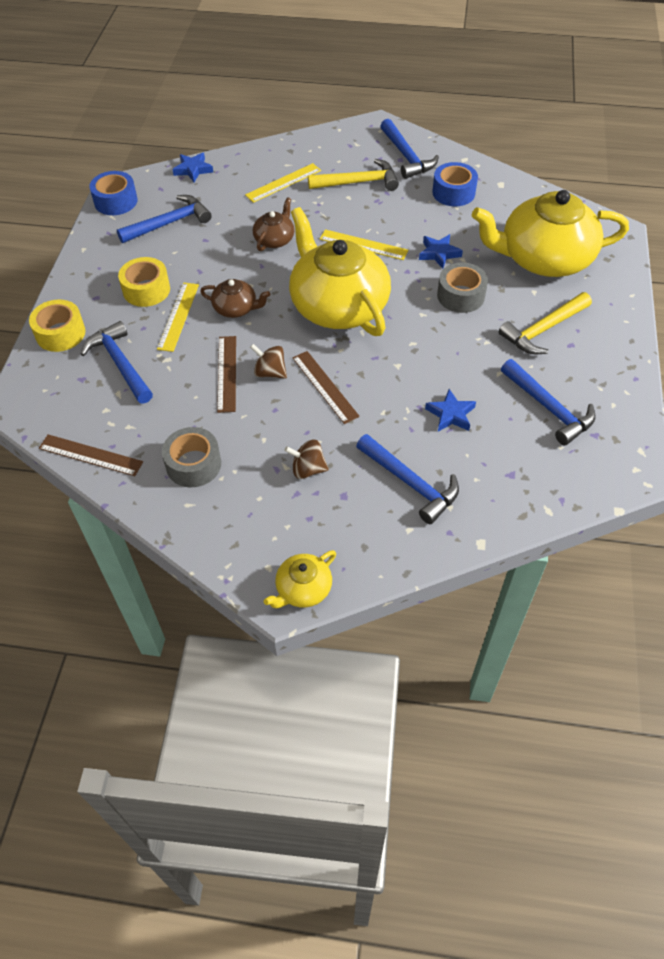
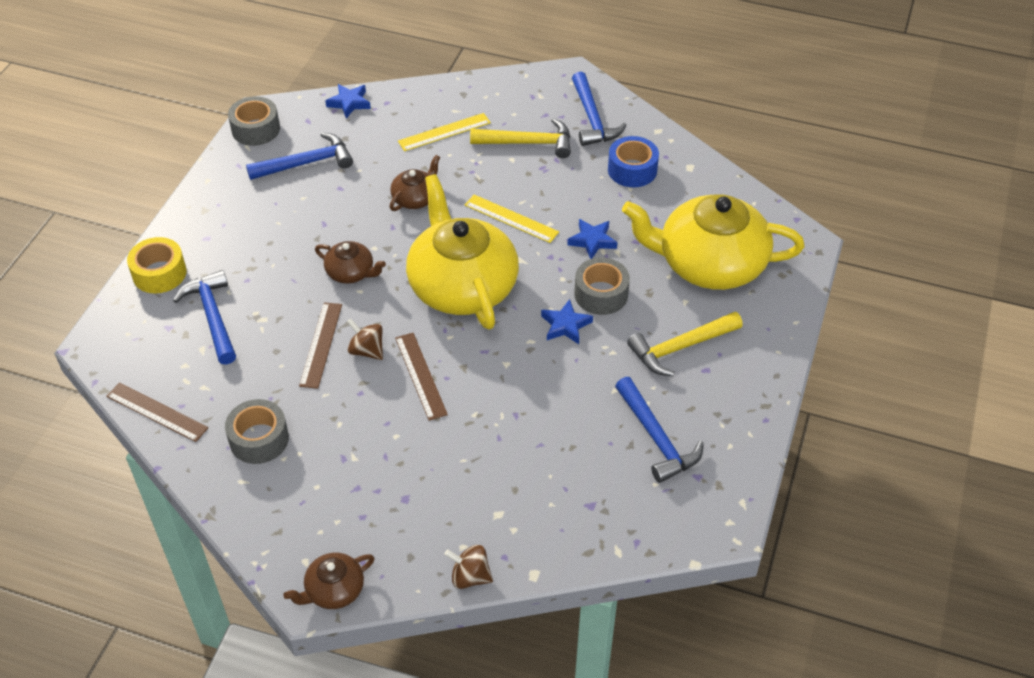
camera: 10 degrees right, 5 degrees down
(116, 201) = (256, 129): blue tape -> grey tape
(146, 290) = (261, 237): yellow tape -> none
(178, 316) = (287, 272): yellow ruler -> none
(303, 589) = (334, 590): yellow teapot -> brown teapot
(308, 469) = (376, 464): brown spinning top -> brown spinning top (470, 577)
(411, 483) = (480, 497): blue hammer -> none
(451, 414) = (547, 428): blue star -> blue star (565, 325)

